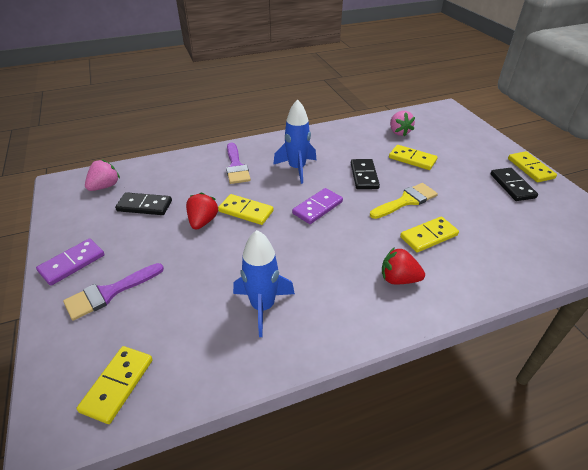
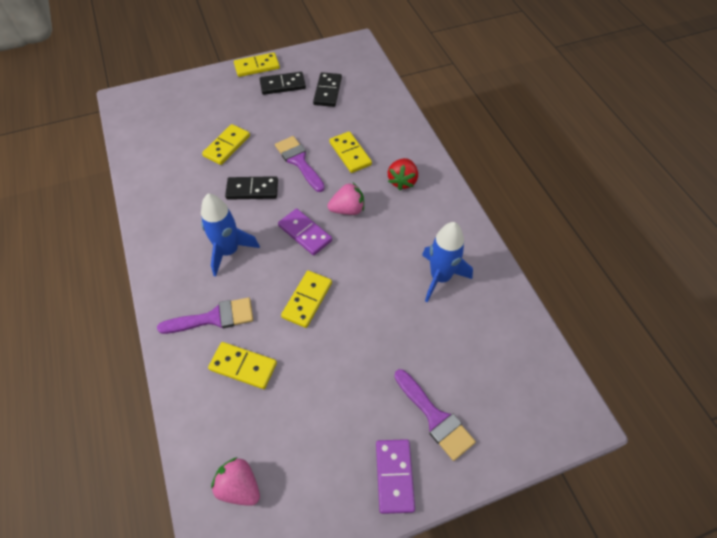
camera: 90 degrees left, 15 degrees up
(72, 263) = (394, 476): purple domino -> purple domino turned 45 degrees clockwise
(117, 385) = (532, 379): yellow domino -> yellow domino (243, 366)
(144, 206) = (289, 417): black domino -> black domino (327, 91)
(203, 221) = (323, 342): red strawberry -> none
(399, 132) = (167, 149): pink strawberry -> pink strawberry (347, 209)
(406, 201) = (299, 161): yellow brush -> purple brush

